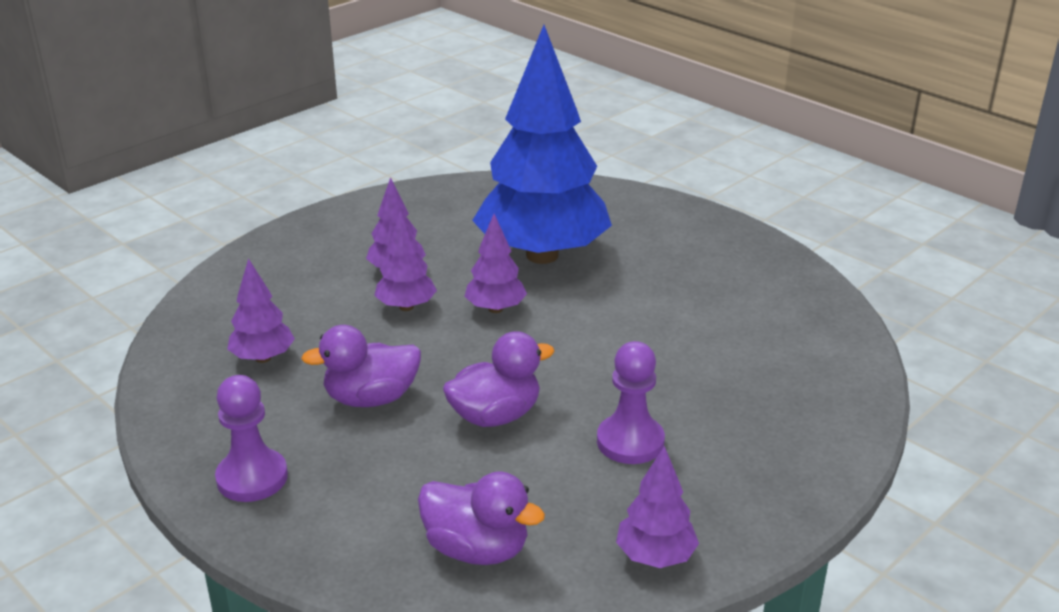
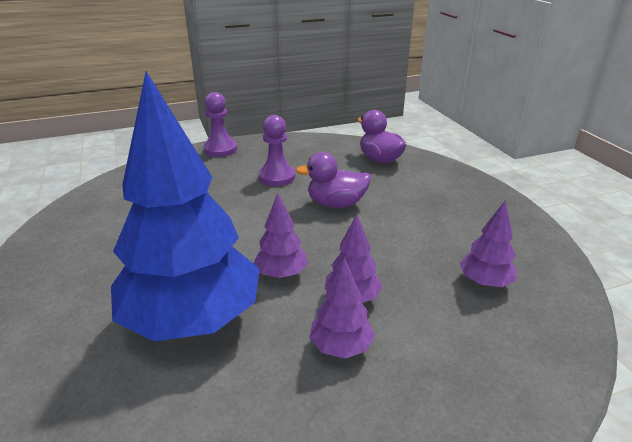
camera: 155 degrees left, 0 degrees up
(252, 478) = (488, 207): purple pawn -> purple pawn (220, 149)
(371, 398) = (407, 231): purple duck -> none
(655, 556) = (309, 143): purple tree -> none

